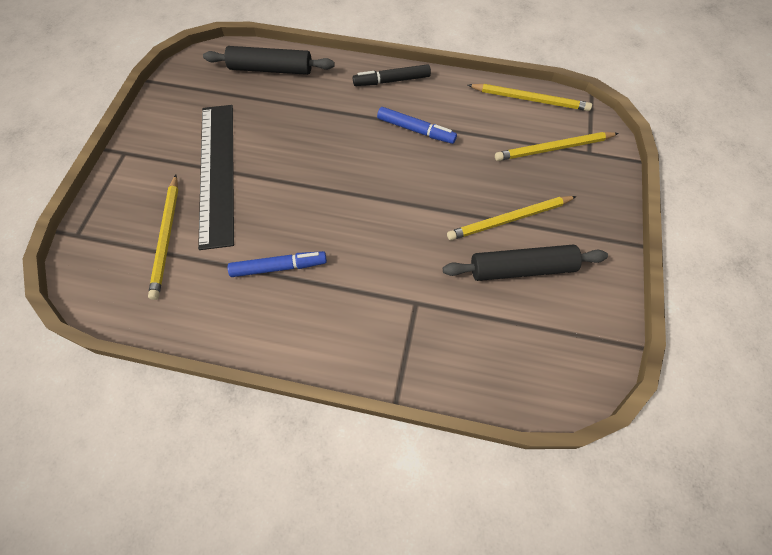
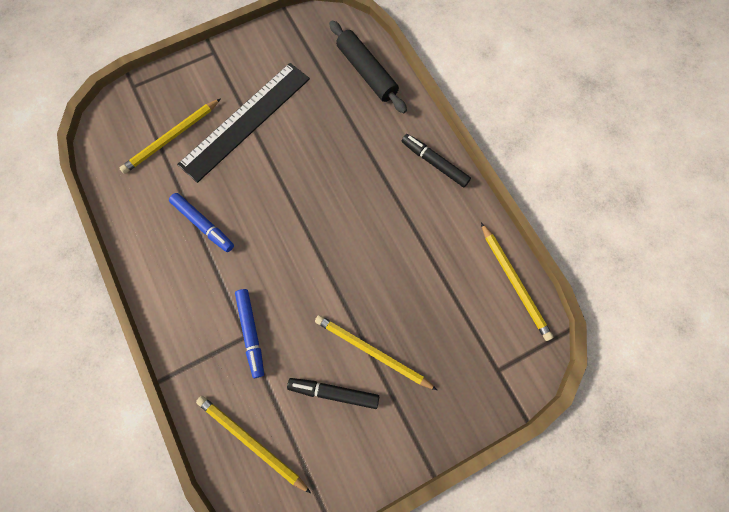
camera: 50 degrees right, 10 degrees up
(416, 130) = (400, 219): blue marker -> blue marker (251, 333)
(521, 268) = (333, 392): black rolling pin -> black marker
(554, 148) = (476, 338): yellow pencil -> yellow pencil (251, 442)

